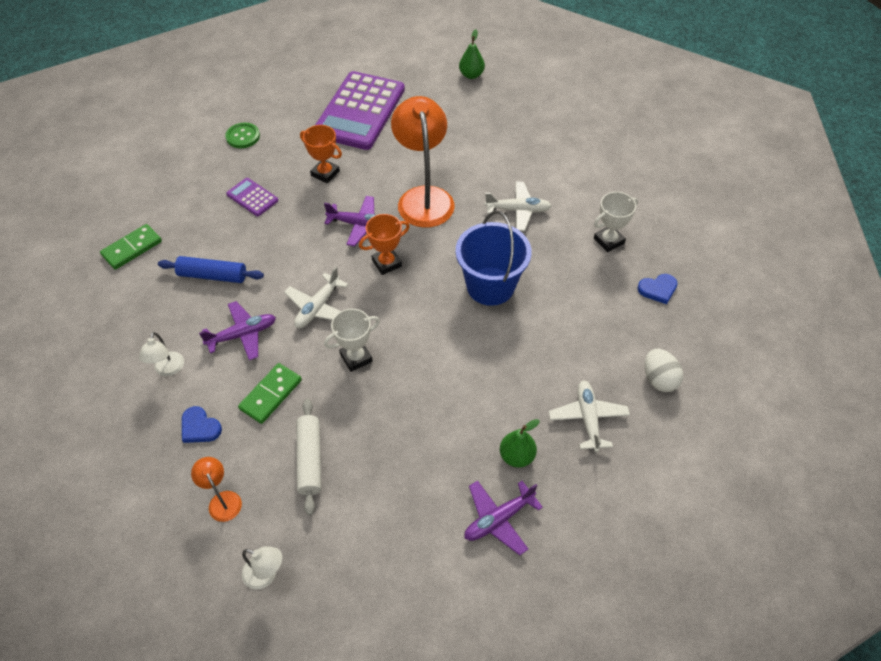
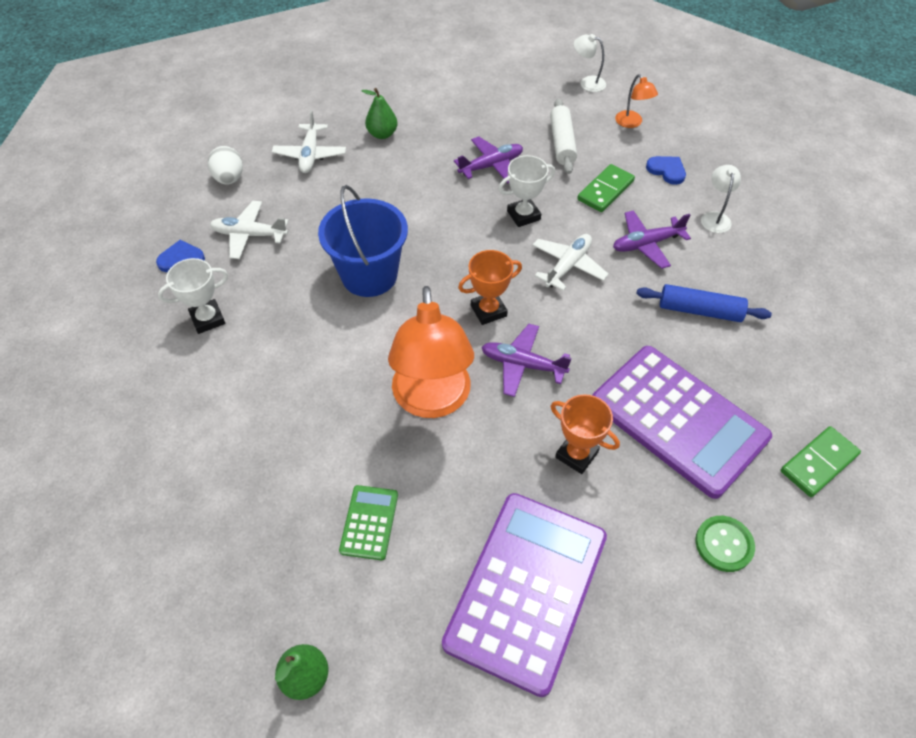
camera: 175 degrees left, 0 degrees up
(132, 248) = (816, 353): green domino -> green domino (818, 463)
(252, 197) = (678, 420): purple calculator -> purple calculator, size x2.29
(453, 133) = (369, 522): none -> green calculator
(498, 519) = (407, 100): purple plane -> purple plane (491, 166)
(518, 210) = (307, 370): white plane -> white plane (249, 235)

